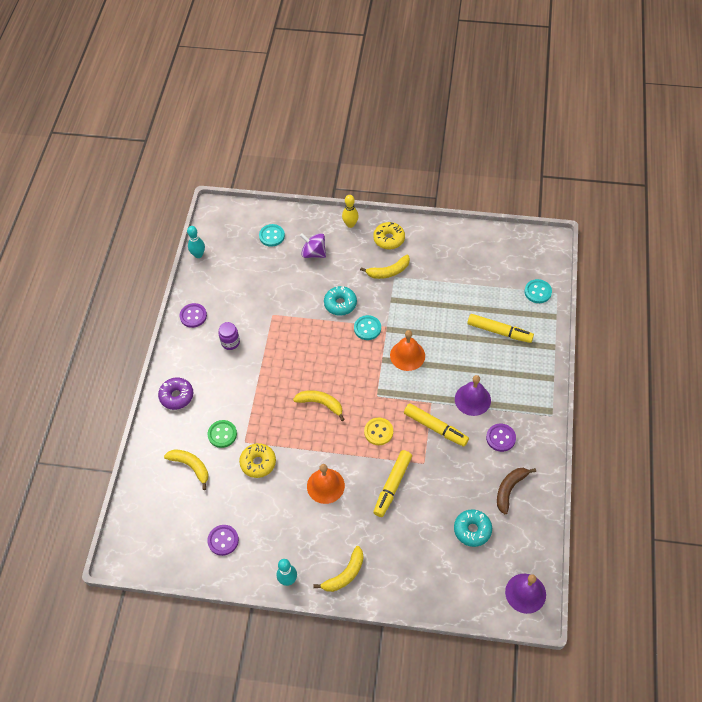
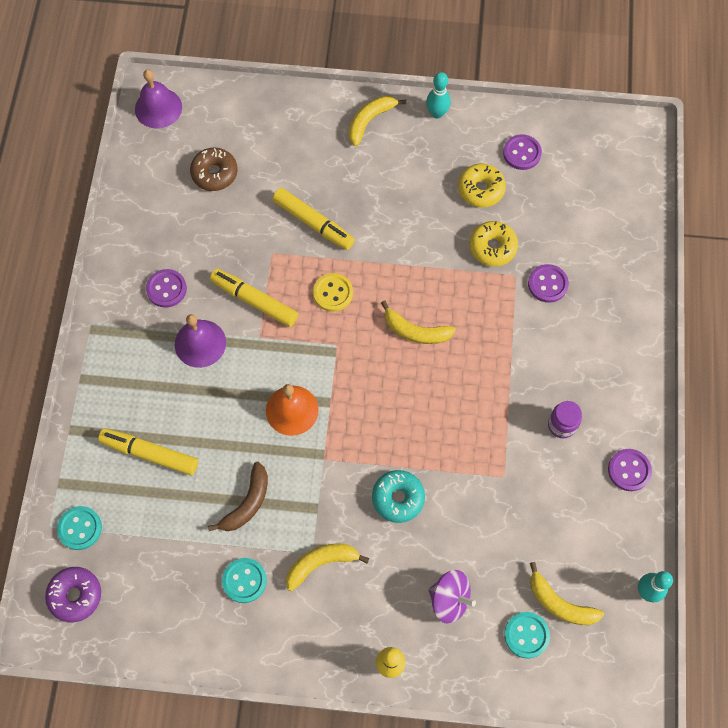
camera: 175 degrees right, 10 degrees up
(176, 396) = (623, 337): purple donut -> purple donut (75, 595)
(191, 466) = (581, 240): yellow banana -> yellow banana (560, 603)
(222, 434) = (547, 284): green button -> purple button
(325, 486) = (400, 221): orange bell -> none
(367, 328) = (353, 455): turquoise button -> turquoise button (244, 580)
(389, 239) = (321, 633): yellow donut -> yellow donut (480, 189)
(392, 486) = (313, 223): yellow marker -> yellow marker turned 105 degrees clockwise
(472, 530) = (214, 173): turquoise donut -> brown donut
(509, 489) = (162, 222): brown banana -> brown banana (247, 503)

